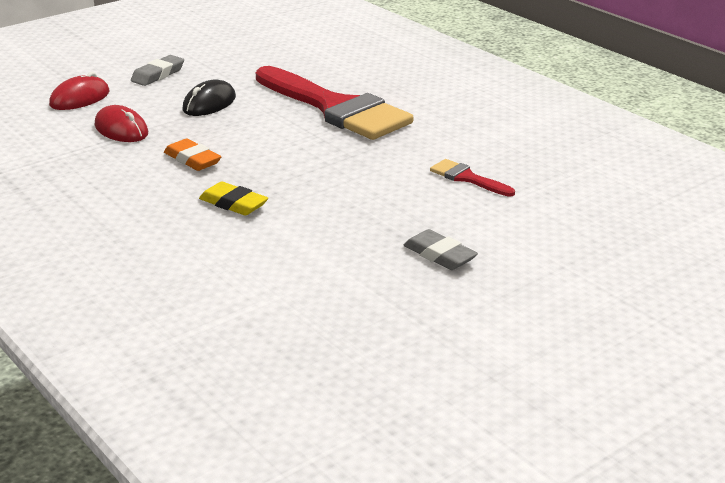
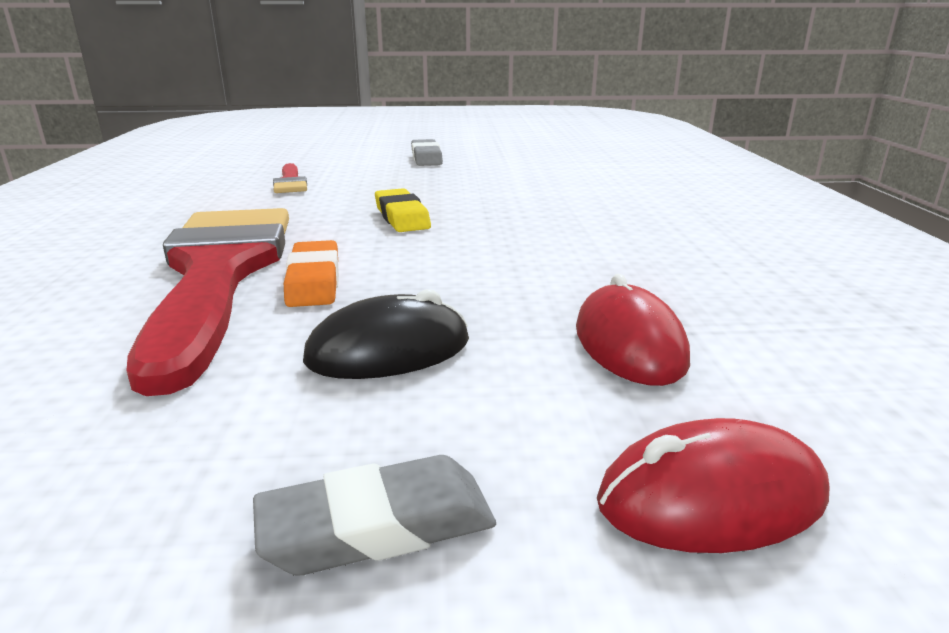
camera: 145 degrees left, 5 degrees down
(192, 160) = (543, 260): orange eraser -> orange eraser (313, 281)
(233, 204) = (545, 211): yellow eraser -> yellow eraser (401, 217)

